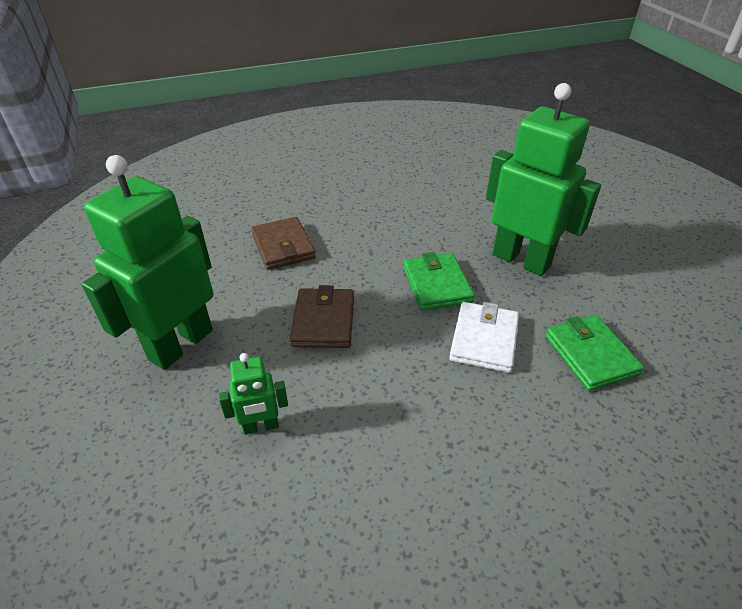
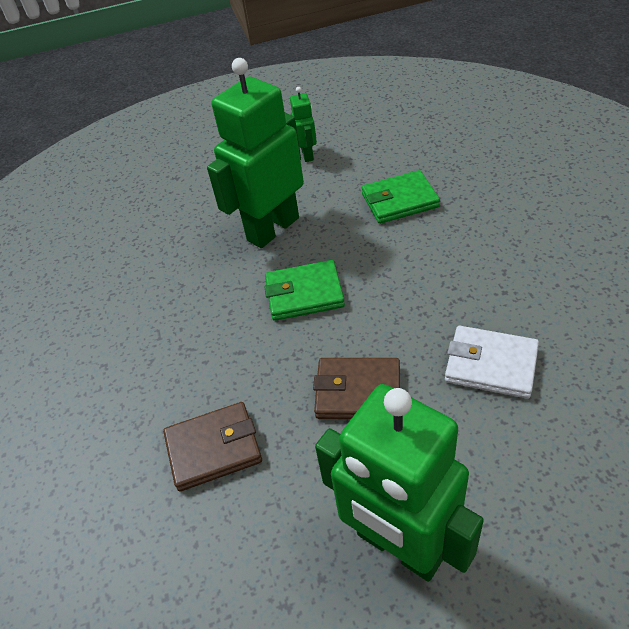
camera: 80 degrees left, 5 degrees up
(261, 426) = (510, 436): green robot -> green robot (307, 154)
(484, 340) = (383, 263): white wallet -> white wallet (491, 365)

